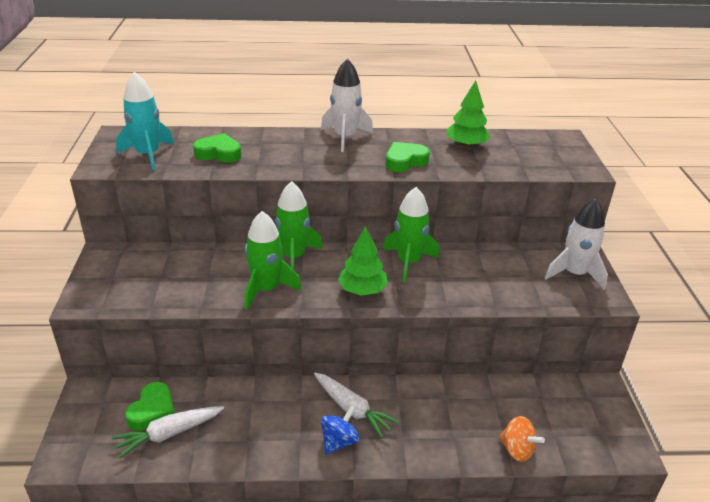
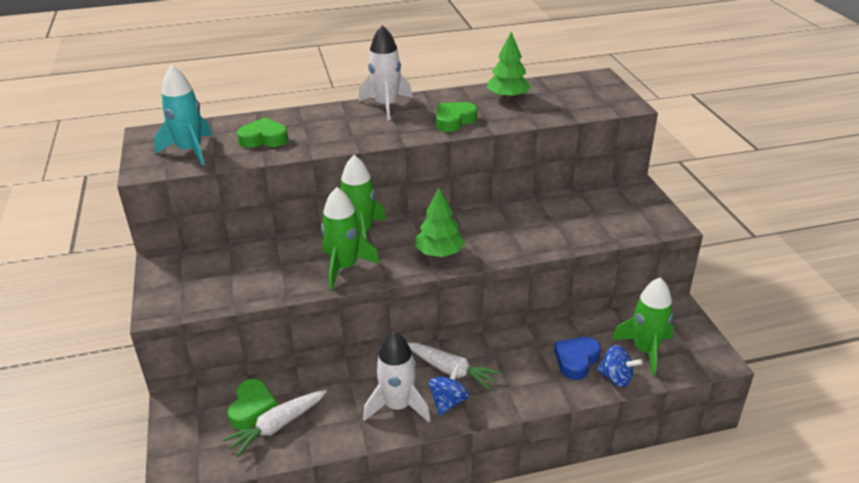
camera: 10 degrees left, 0 degrees up
(408, 262) = (475, 220): green rocket -> green rocket (645, 350)
(480, 423) = (576, 360): none -> blue heart
(517, 450) = (616, 378): orange spinning top -> blue spinning top
(574, 274) = (634, 206): white rocket -> white rocket (398, 406)

